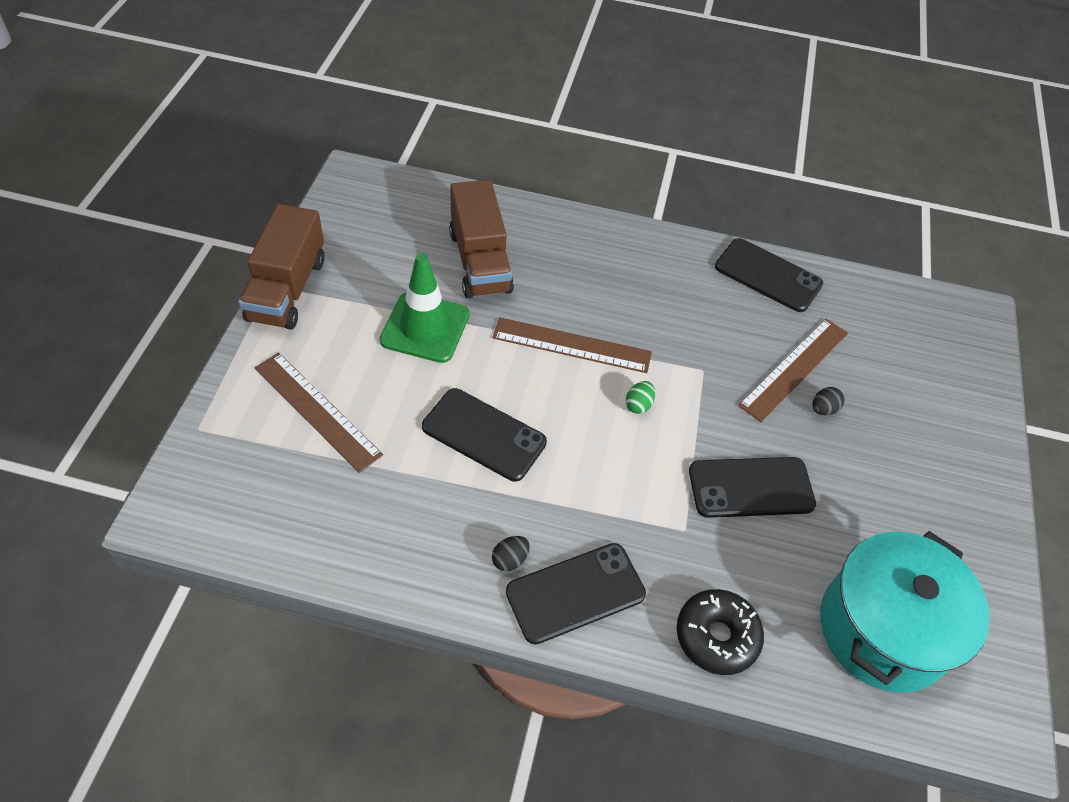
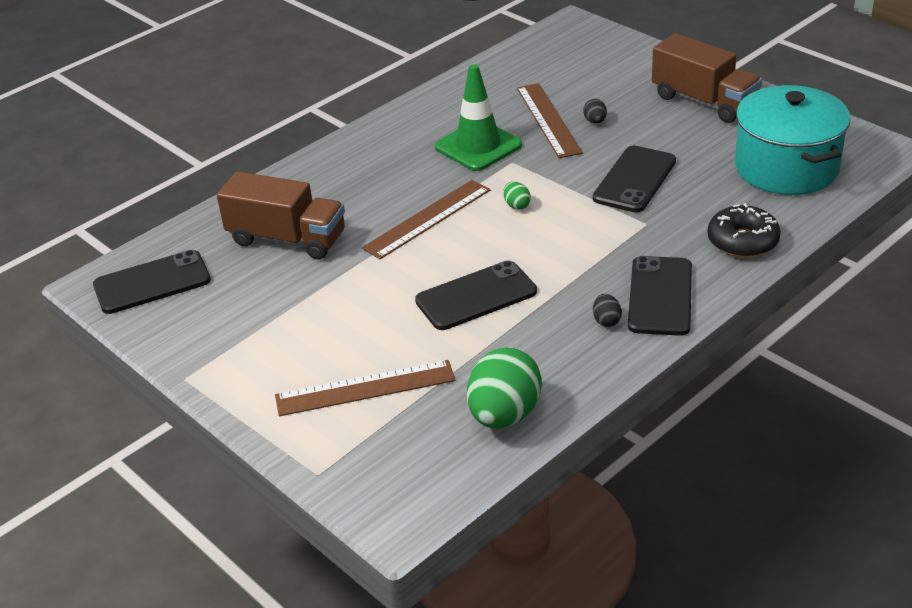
camera: 50 degrees left, 15 degrees down
(287, 289) = (200, 369): brown truck -> brown truck (704, 101)
(332, 533) = (504, 415): none -> green egg
(425, 327) = (331, 294): green traffic cone -> green traffic cone (478, 146)
(768, 275) = (450, 97): black phone -> black phone (152, 283)

